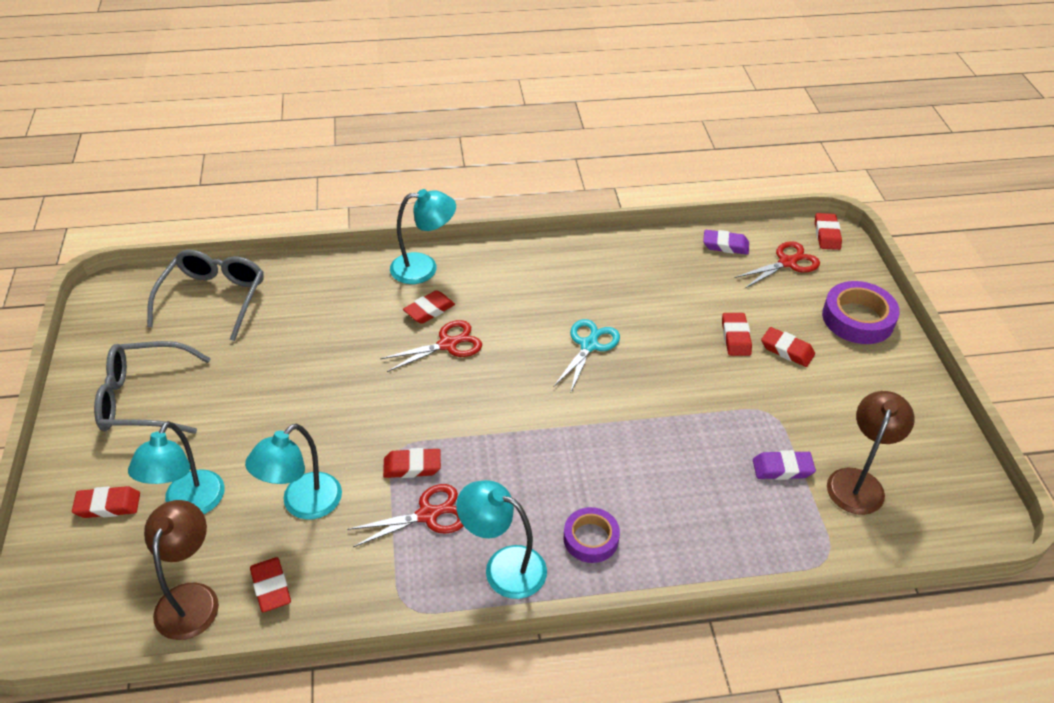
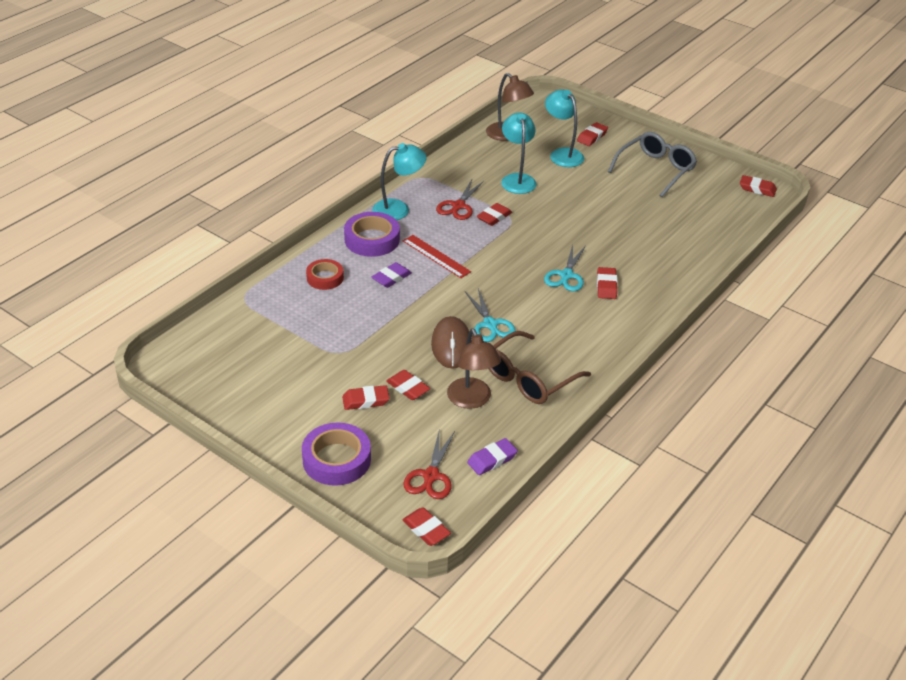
camera: 135 degrees right, 5 degrees down
(213, 299) = (719, 220): grey glasses -> none
(271, 587) = (483, 153): red eraser -> red eraser (757, 189)
(424, 268) = (652, 307): turquoise lamp -> none
(447, 344) = (566, 275): red scissors -> turquoise scissors
(545, 459) = (436, 256): none -> red ruler
(591, 538) = (372, 239): purple tape -> purple tape, size x1.56
(617, 280) = (529, 378): none -> brown glasses
(650, 349) = (451, 345): none -> brown mouse
(703, 519) = (325, 278): none -> red tape
(782, 468) = (304, 326): purple eraser -> purple eraser (391, 278)
(858, 482) = (253, 344): brown lamp -> brown lamp (472, 400)

